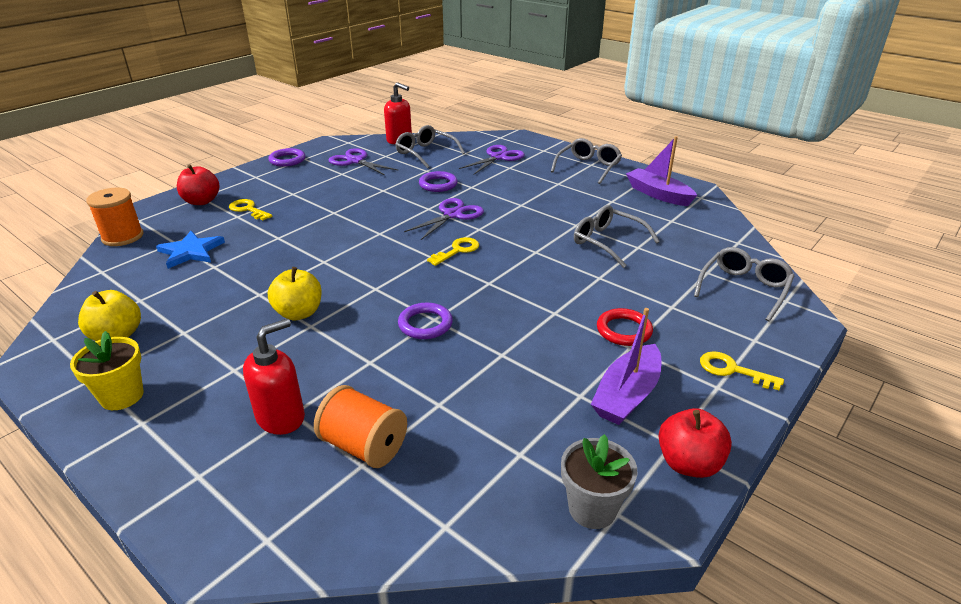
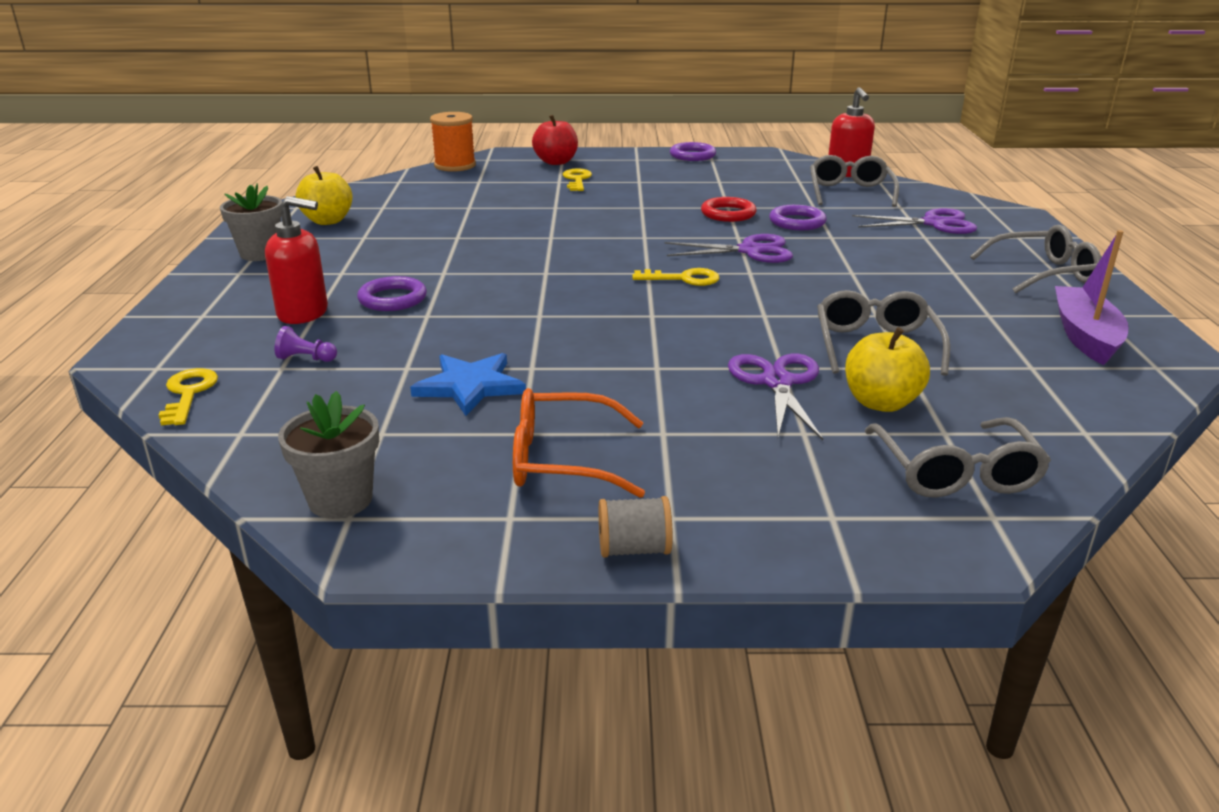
camera: 50 degrees right, 5 degrees down
(122, 396) = (260, 254): yellow flower pot -> grey flower pot
(191, 252) = (475, 191): blue star -> blue star (470, 386)
(299, 313) = (454, 261): yellow apple -> yellow apple (881, 403)
(355, 161) = (756, 176): purple scissors -> purple scissors (777, 382)
(364, 446) = (306, 359): orange spool -> purple pawn
(425, 324) = (523, 314): purple ring -> purple ring (392, 299)
(624, 330) = (691, 418): red ring -> red ring (728, 214)
(627, 395) = (562, 460): purple boat -> orange glasses
(688, 463) = (485, 539): red apple -> none
(732, 370) = (726, 518): yellow key -> yellow key (188, 394)
(739, 414) = (634, 549): none -> grey spool
(744, 289) = (955, 472): grey glasses -> grey glasses turned 90 degrees clockwise

